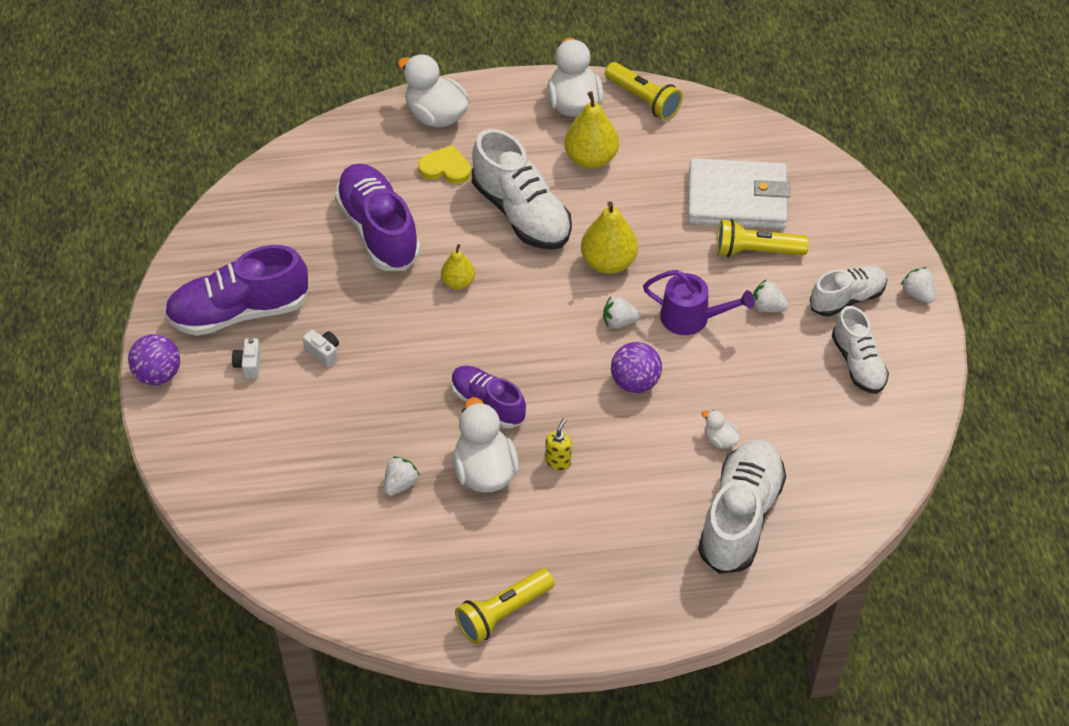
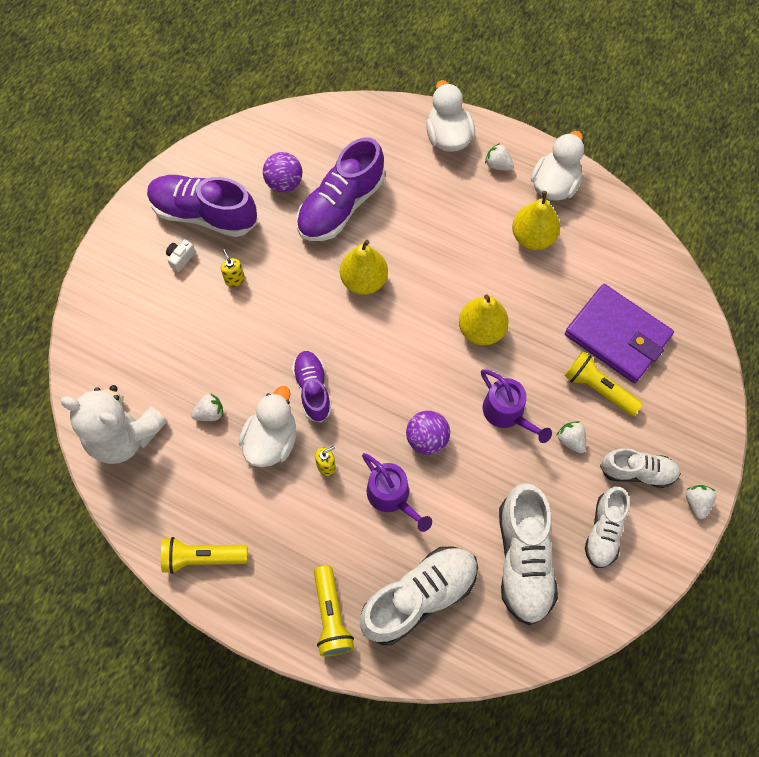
camera: 35 degrees right, 15 degrees up
(158, 374) = (120, 229): purple ball -> purple ball (284, 183)
(323, 352) = (234, 279): white camera -> yellow soap dispenser
(327, 556) = (124, 435): none -> white teddy bear
(378, 230) = (340, 206): purple shoe -> purple shoe turned 150 degrees counterclockwise
(445, 168) = (423, 184): yellow heart -> none
(458, 282) = (364, 280): yellow pear -> yellow pear, size x1.68
(521, 213) = (449, 252): white shoe -> white shoe (523, 559)
(619, 322) = (452, 383): white strawberry -> white strawberry (498, 165)
(643, 100) = (609, 211): yellow flashlight -> yellow flashlight (331, 616)
(643, 449) = (392, 496): none -> purple watering can
(720, 440) = (452, 525): white duck -> none
(736, 199) = (617, 336): white wallet -> purple wallet

